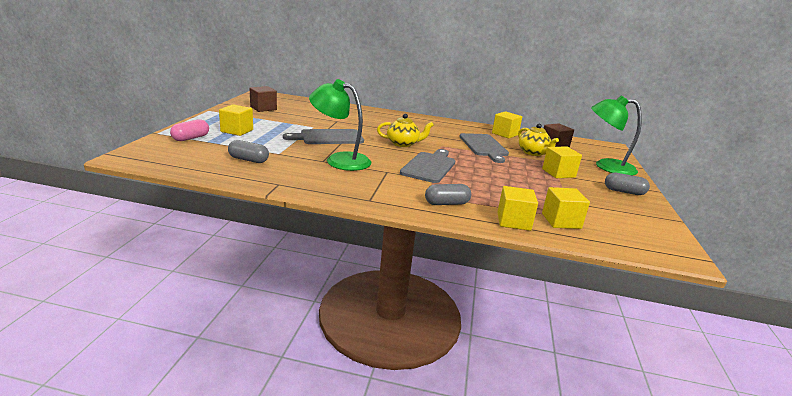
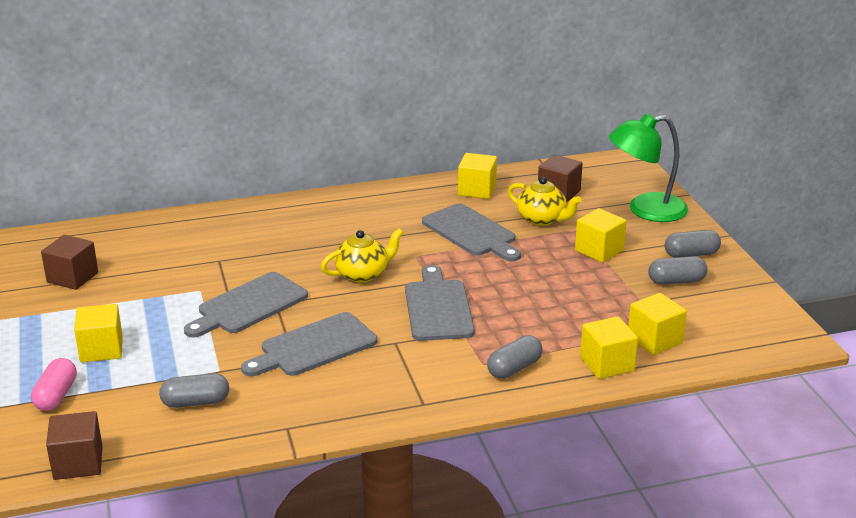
camera: 25 degrees left, 5 degrees up
(157, 162) = (78, 463): none -> brown cube
(340, 160) = (314, 347): green lamp -> grey cutting board
(602, 200) = (676, 281): none -> grey capsule

